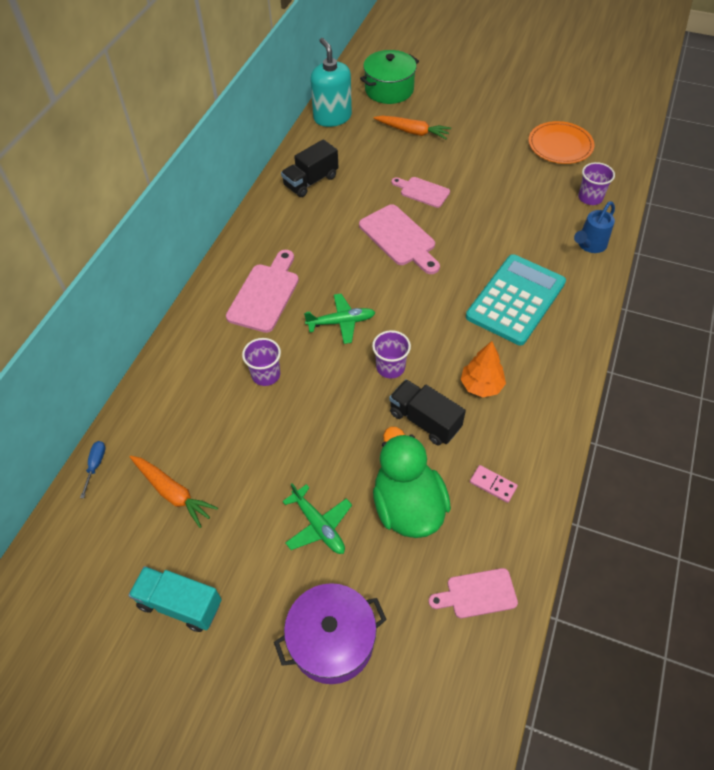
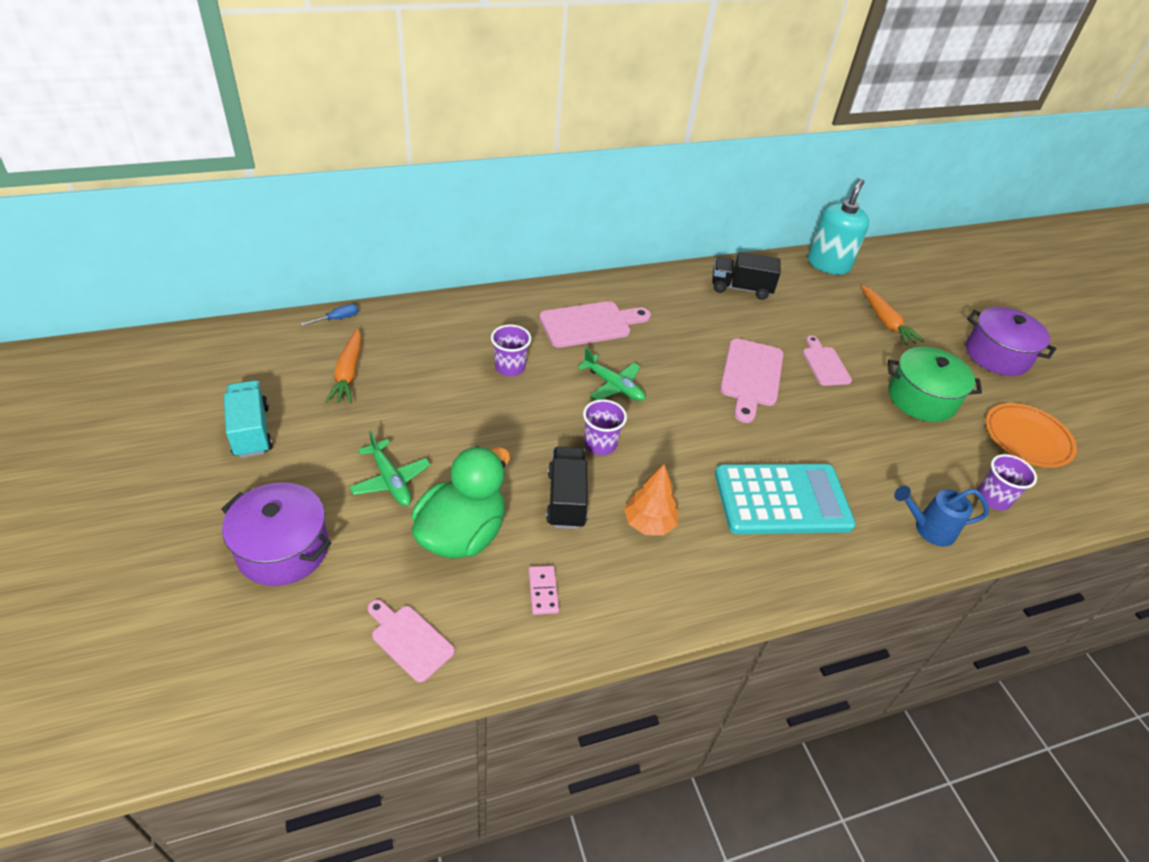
camera: 45 degrees right, 10 degrees down
(318, 525) = (390, 480): green plane -> green plane turned 45 degrees counterclockwise
(389, 90) = (912, 281): green pot -> green pot (921, 398)
(487, 104) = (997, 355): none -> purple pot

